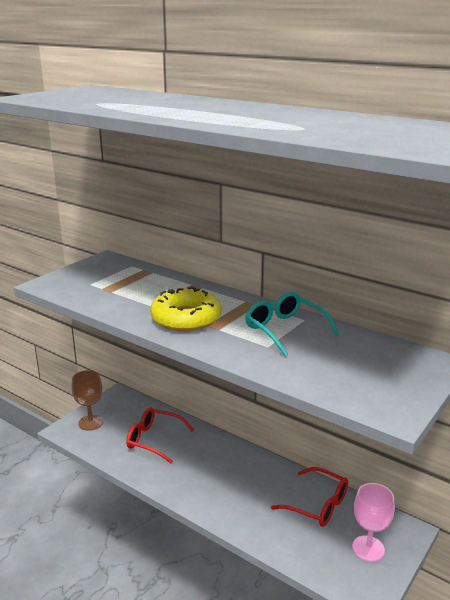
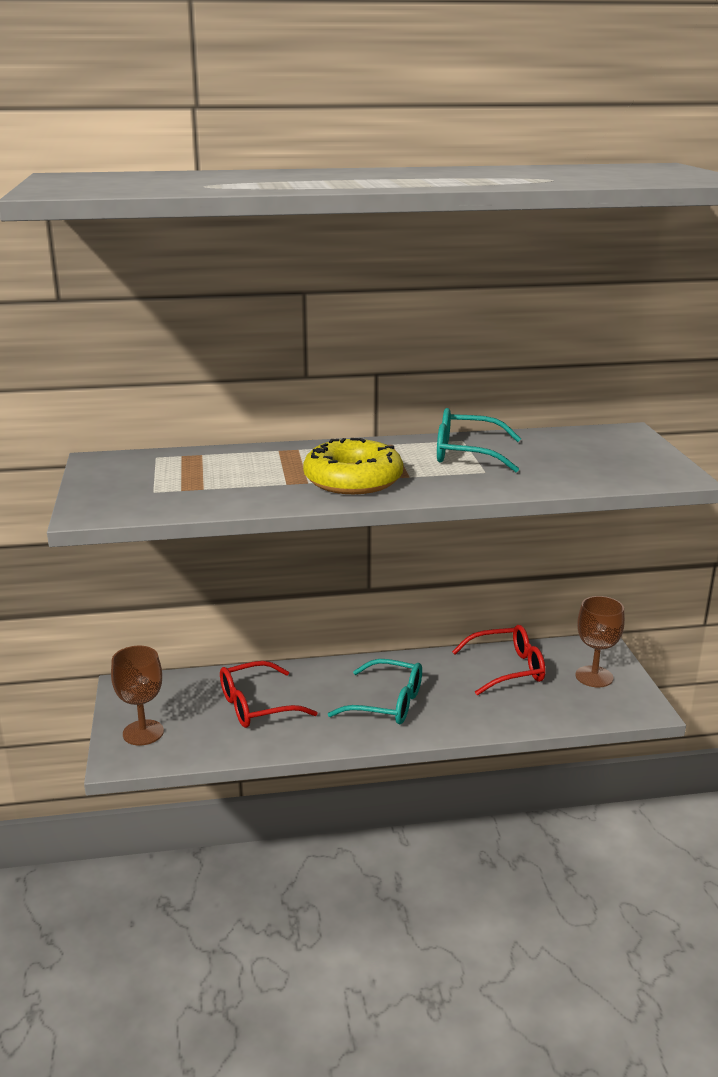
camera: 45 degrees left, 0 degrees up
(216, 480) = (387, 703): none -> turquoise glasses
(368, 548) = (594, 676): pink goblet -> brown goblet

